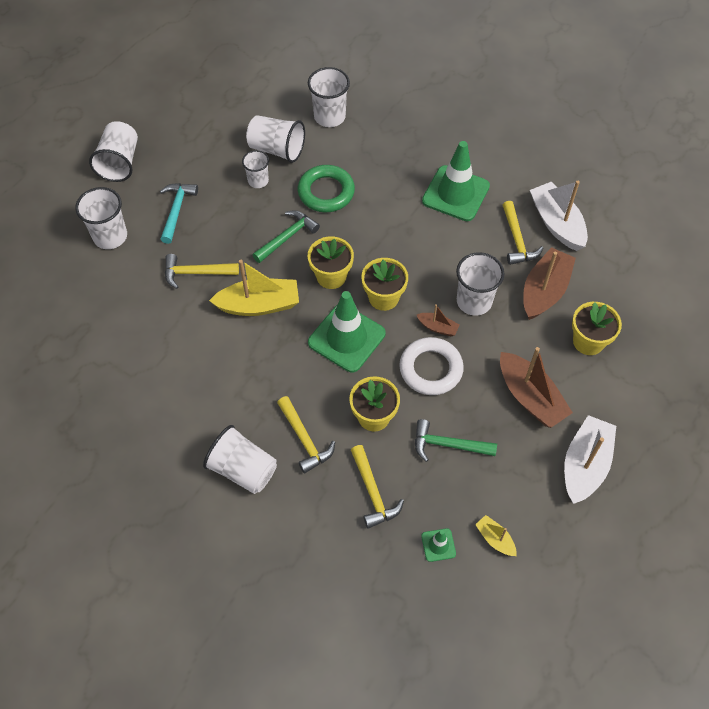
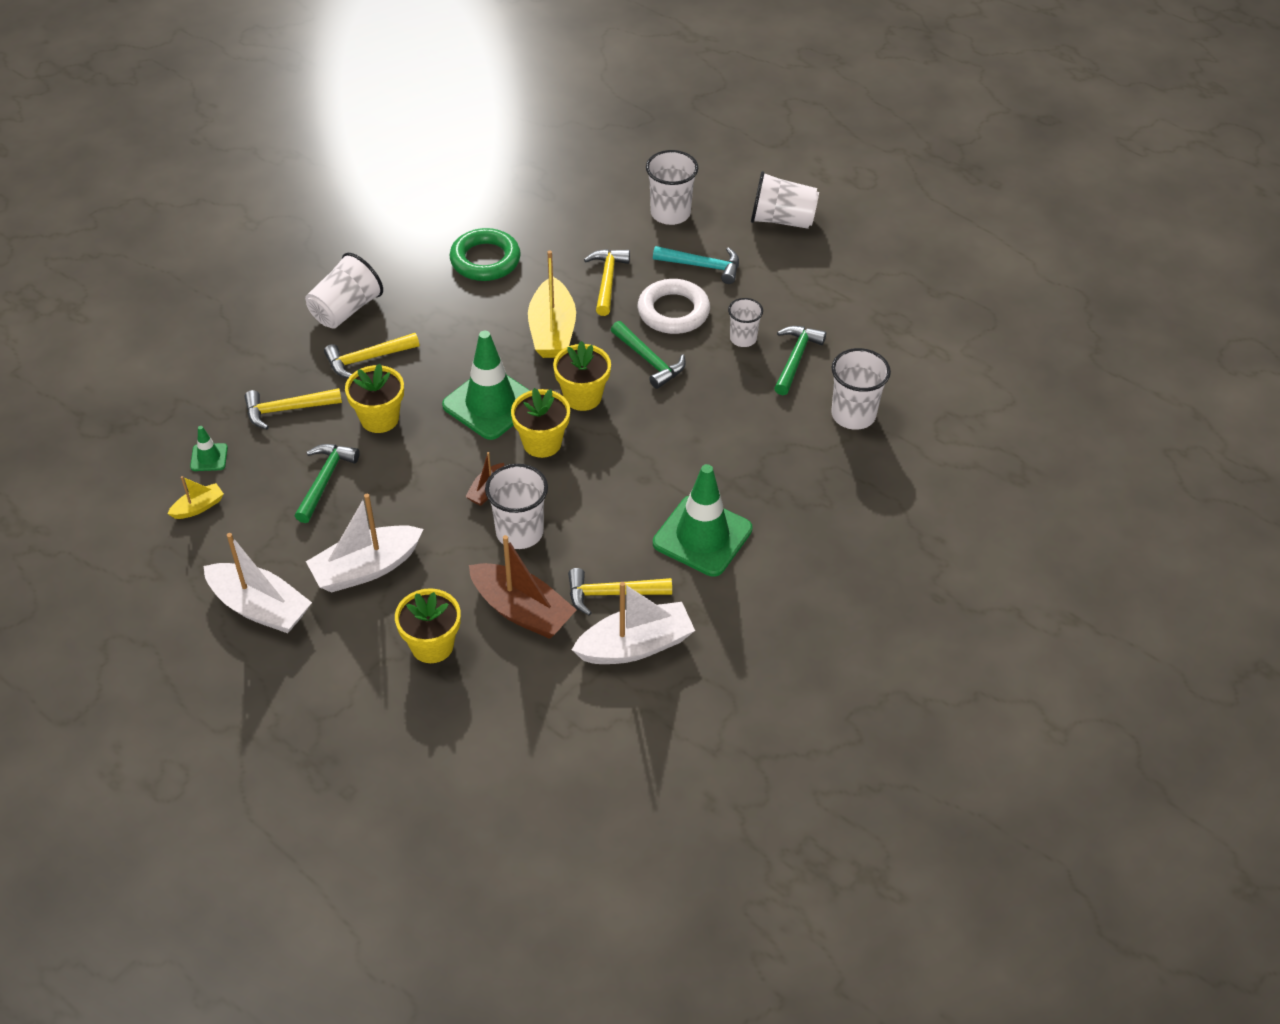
camera: 95 degrees right, 10 degrees down
(277, 149) = (795, 358): white cup -> green hammer
(326, 192) = (718, 401): green ring -> green ring (485, 260)
(431, 369) = (429, 476): white ring -> white ring (673, 311)
(530, 397) = (366, 568): brown boat -> white boat

